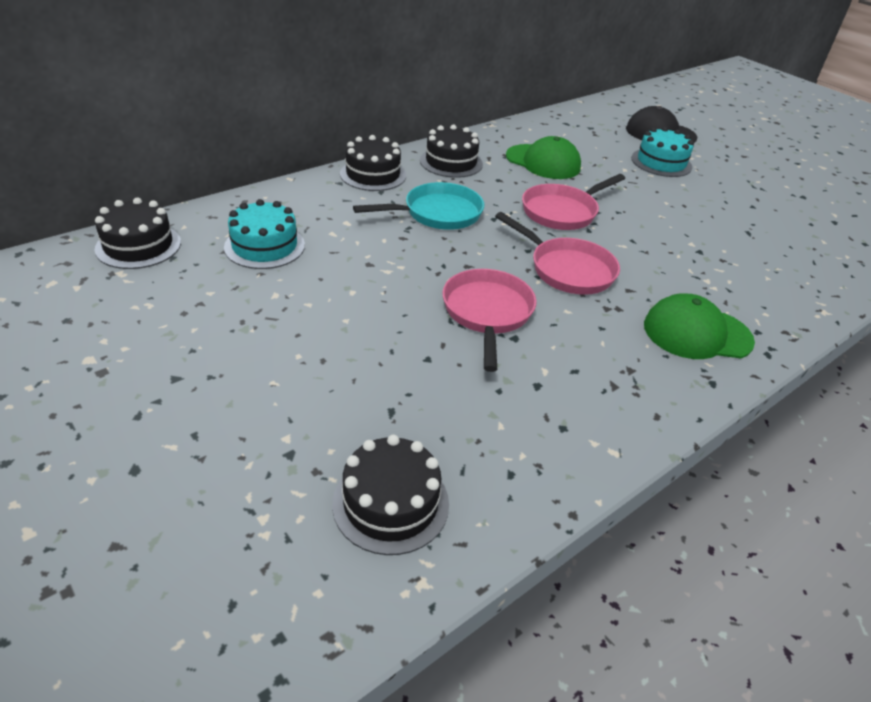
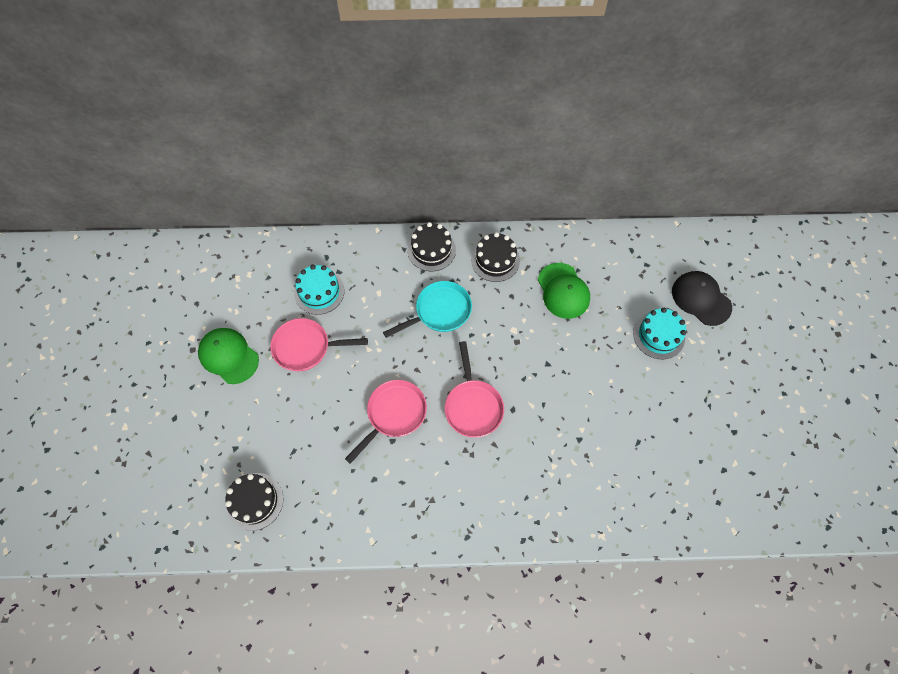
camera: 40 degrees right, 25 degrees up
(138, 245) = (257, 258): black cake -> none
(437, 214) = (439, 311): turquoise pan -> turquoise pan turned 45 degrees counterclockwise
(562, 211) = (524, 351): pink pan -> pink pan (306, 347)
(697, 333) = (498, 500): green cap -> green cap (228, 356)

